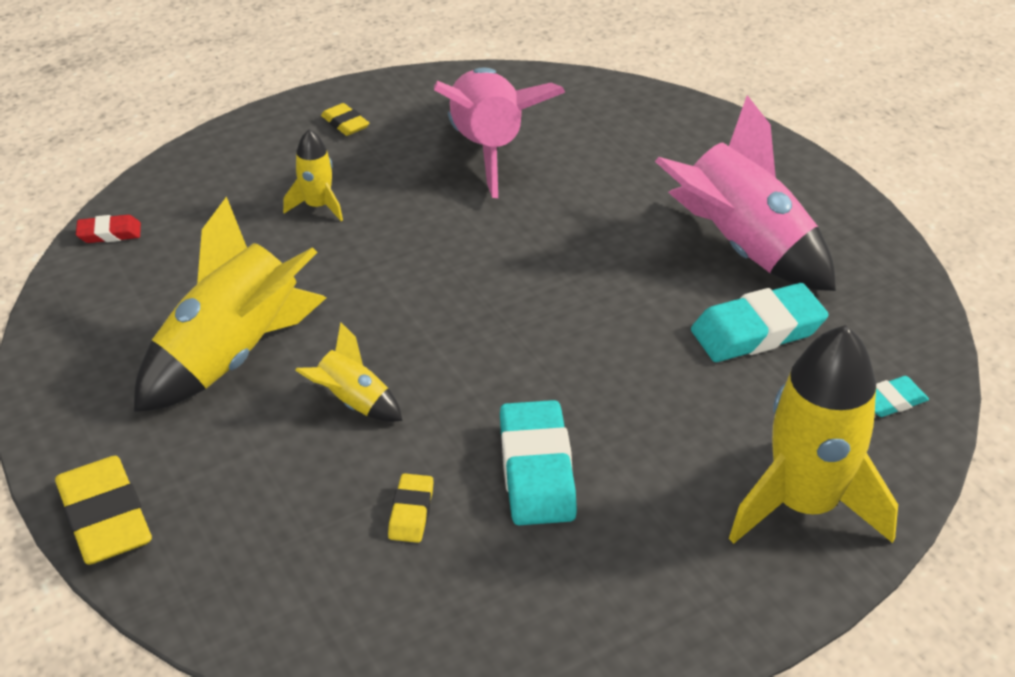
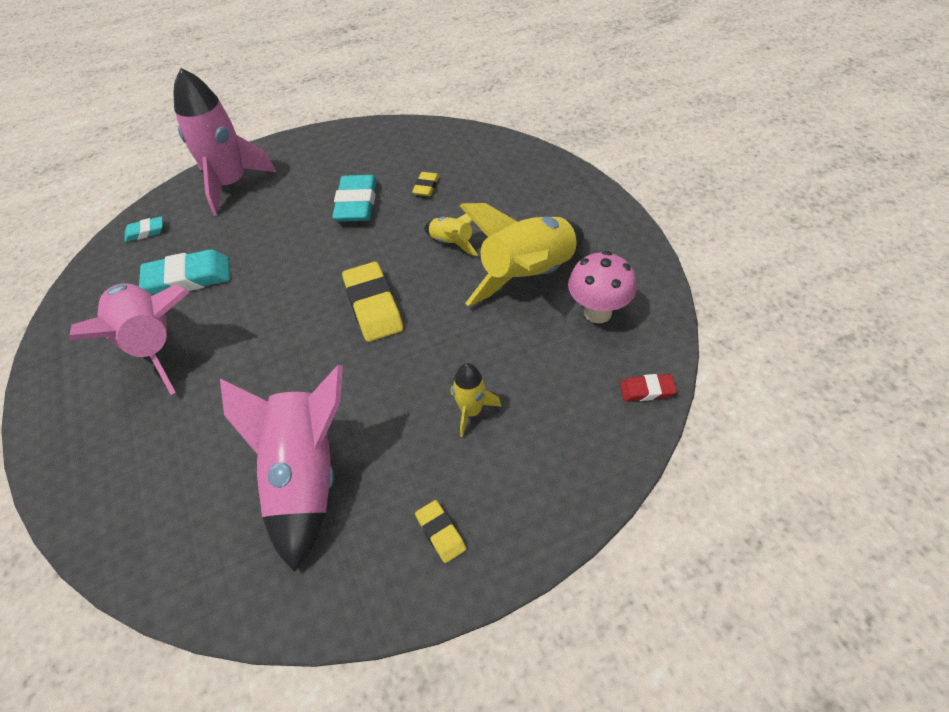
camera: 170 degrees left, 10 degrees up
(105, 518) = (584, 189): yellow eraser -> yellow eraser (373, 306)
(143, 311) = (597, 312): none -> pink mushroom
(804, 504) = (231, 184): yellow rocket -> pink rocket

